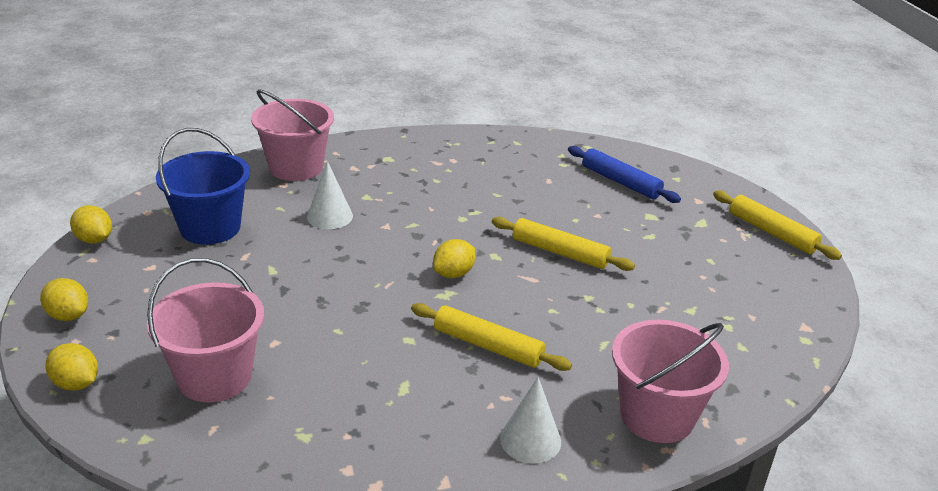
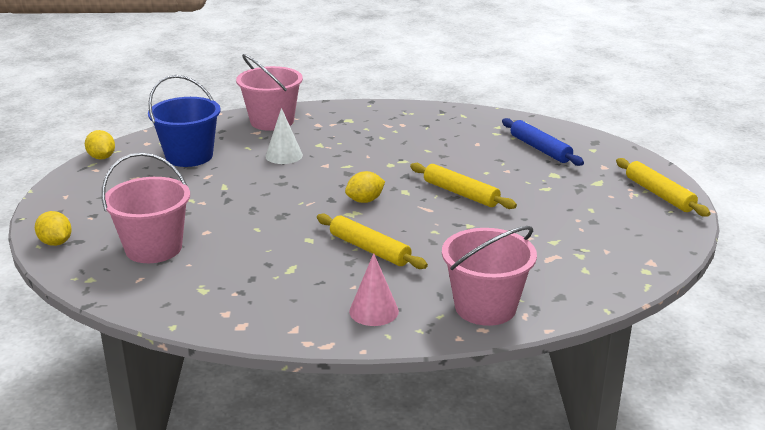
camera: 15 degrees right, 5 degrees down
(68, 315) = (66, 202): yellow lemon -> none
(530, 440) = (374, 311): white cone -> pink cone

